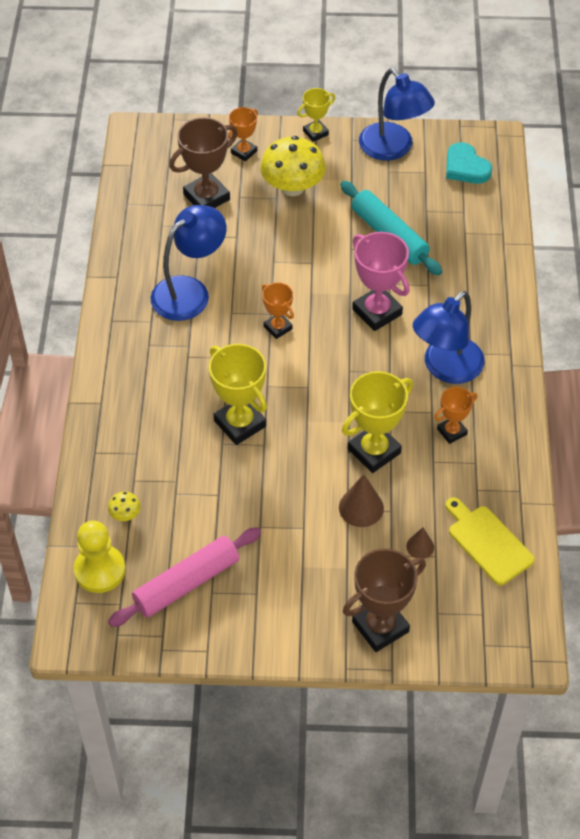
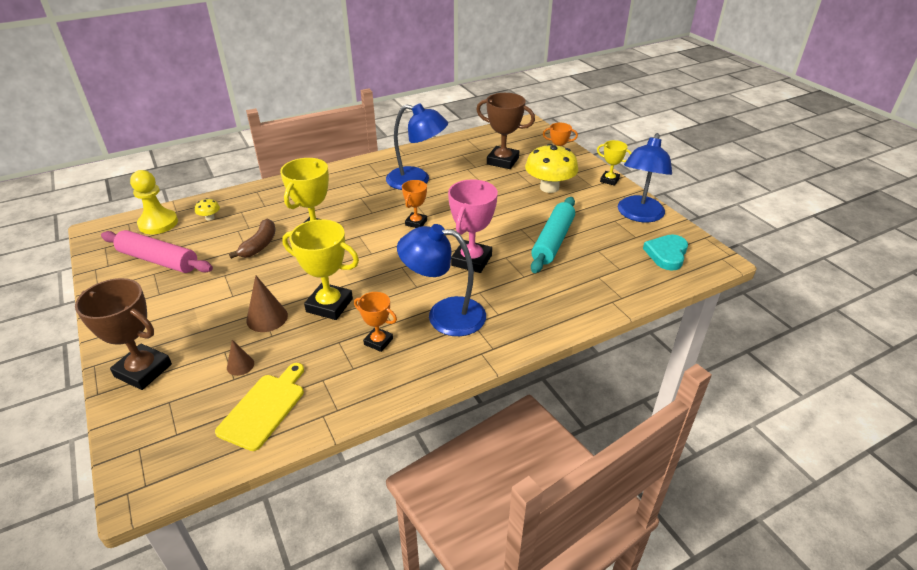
camera: 60 degrees right, 15 degrees down
(223, 480) = (259, 245): none -> brown banana

